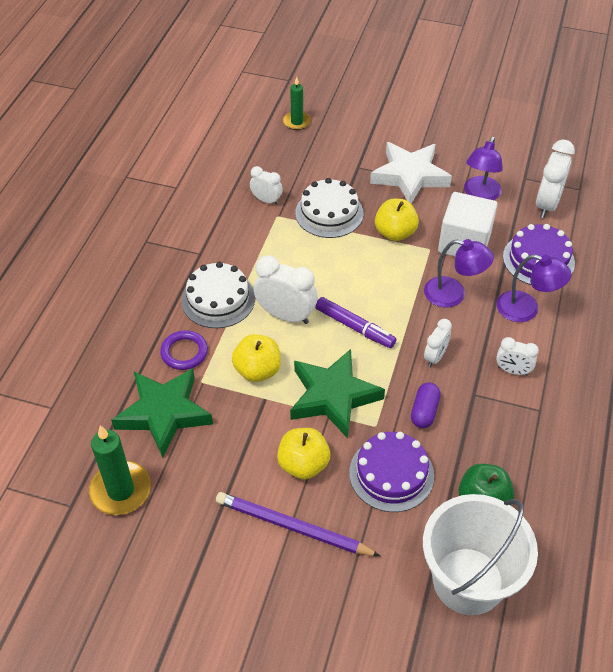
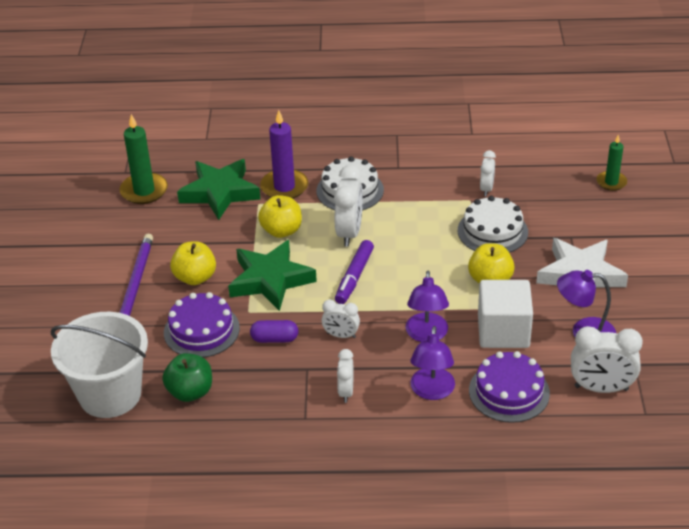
camera: 75 degrees right, 10 degrees down
(184, 352) = (284, 187): purple ring -> purple candle

